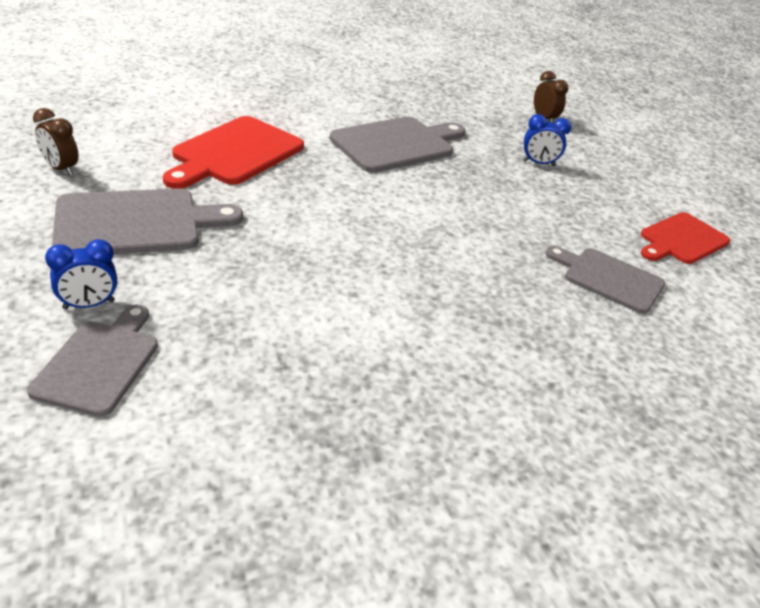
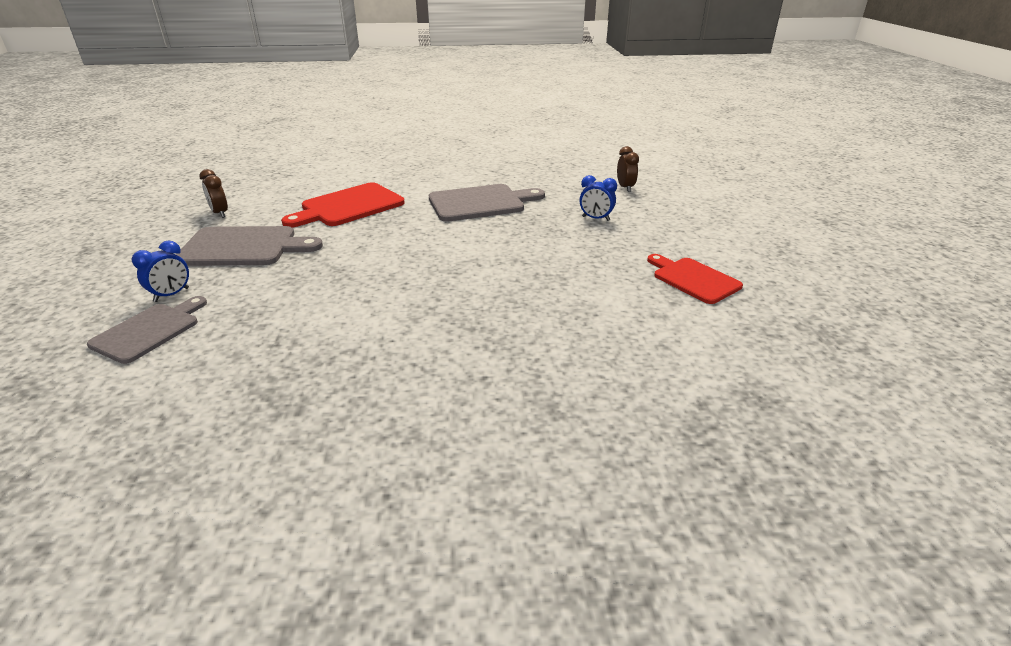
camera: 20 degrees right, 5 degrees down
(89, 305) = (171, 295): blue clock -> blue clock turned 45 degrees counterclockwise
(608, 278) = (597, 304): grey cutting board -> none
(681, 240) = (693, 279): red cutting board -> red cutting board turned 75 degrees clockwise

